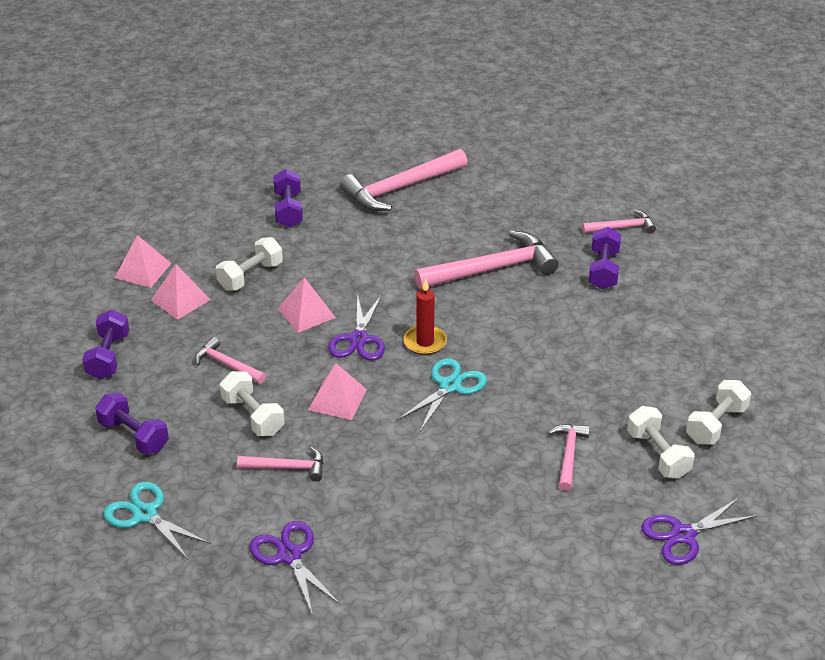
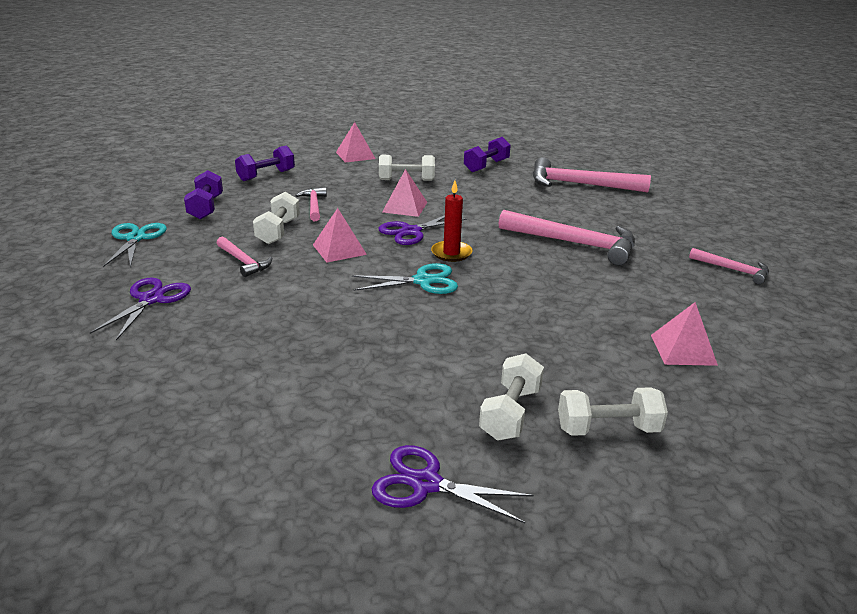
camera: 45 degrees right, 10 degrees down
(180, 300) = (349, 172): pink pyramid -> pink pyramid (683, 349)
(568, 455) = (432, 366): pink hammer -> none
(603, 270) = (670, 284): purple dumbbell -> none

